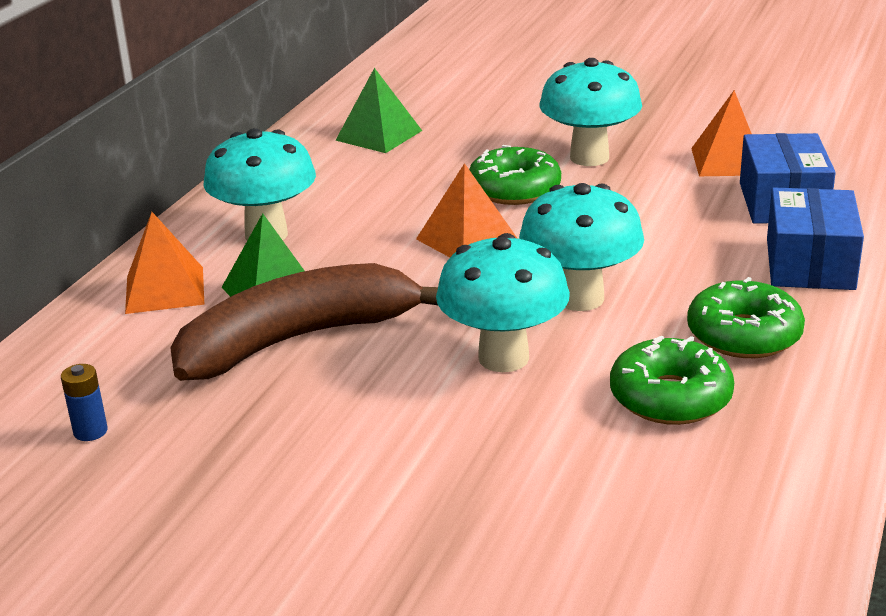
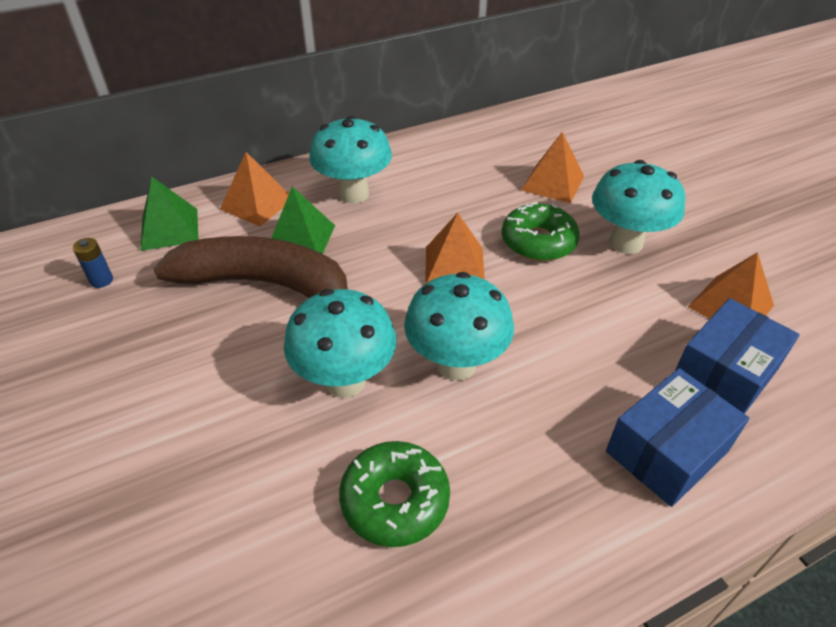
camera: 40 degrees right, 15 degrees up
(378, 135) = (513, 151): green pyramid -> green pyramid (169, 229)
(458, 143) = (552, 183): none -> orange pyramid
(744, 335) = (522, 483): green donut -> none

